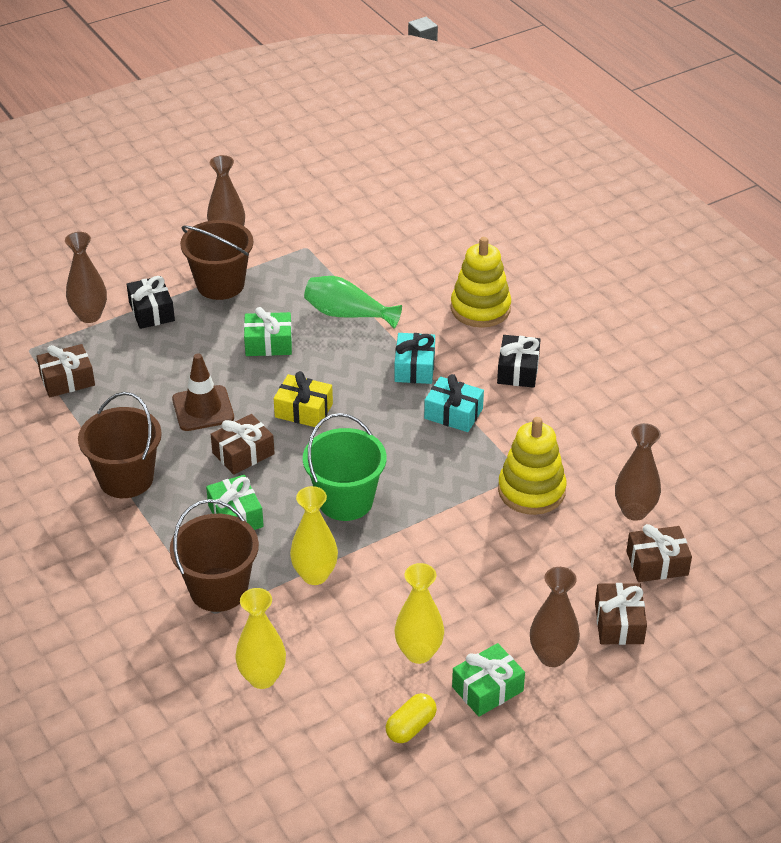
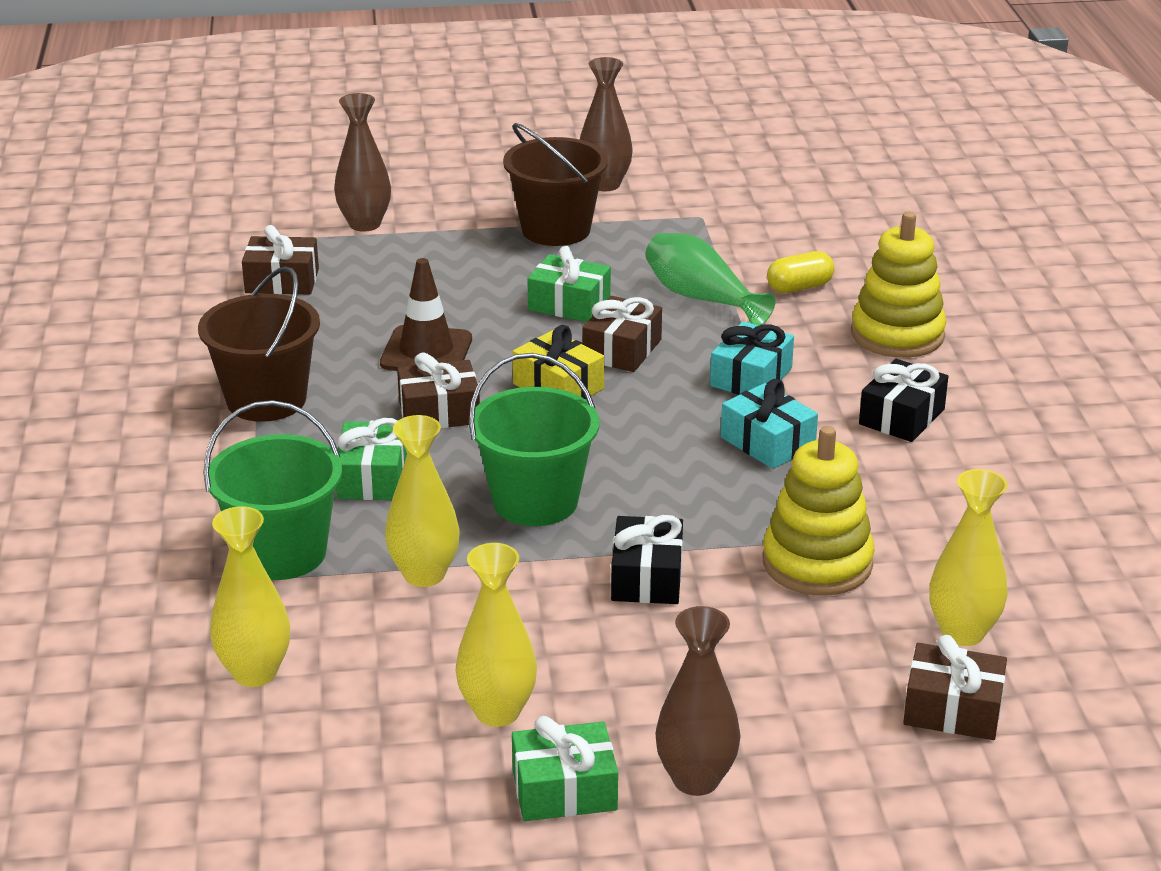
camera: 25 degrees right, 10 degrees down
(151, 311) = (445, 237): black gift -> black gift (647, 577)
(218, 589) = (282, 553): brown bucket -> green bucket
(411, 727) = (413, 801): yellow capsule -> yellow capsule (799, 287)
(619, 623) = (834, 769): brown gift -> brown gift (622, 350)
(634, 511) = (962, 632): brown vase -> yellow vase

